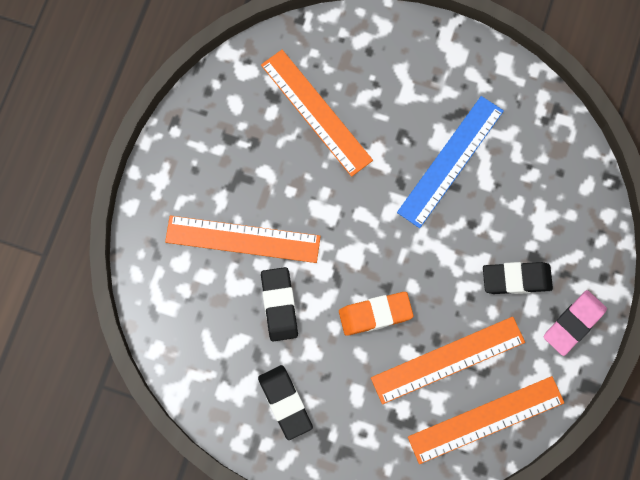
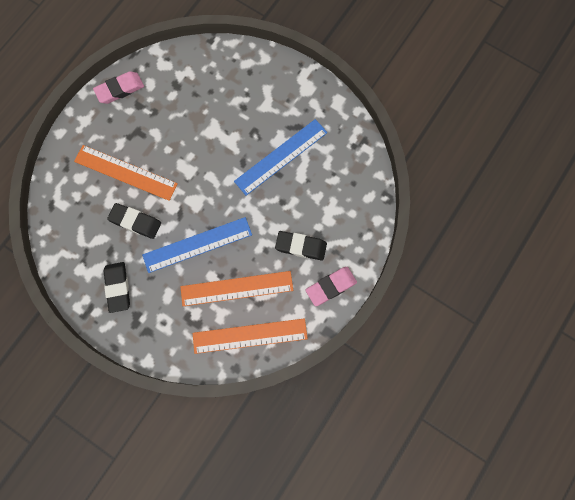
camera: 15 degrees right, 0 degrees up
(195, 123) = (120, 89): none -> pink eraser
(279, 305) = (135, 222): black eraser -> black eraser turned 75 degrees counterclockwise
(316, 112) = (201, 102): orange ruler -> none
(375, 314) = (197, 245): orange eraser -> blue ruler

